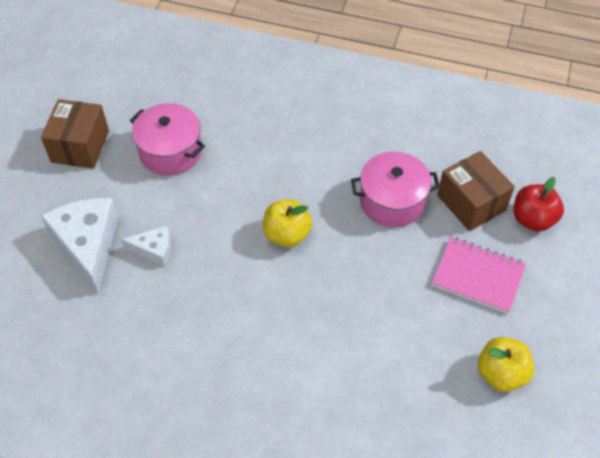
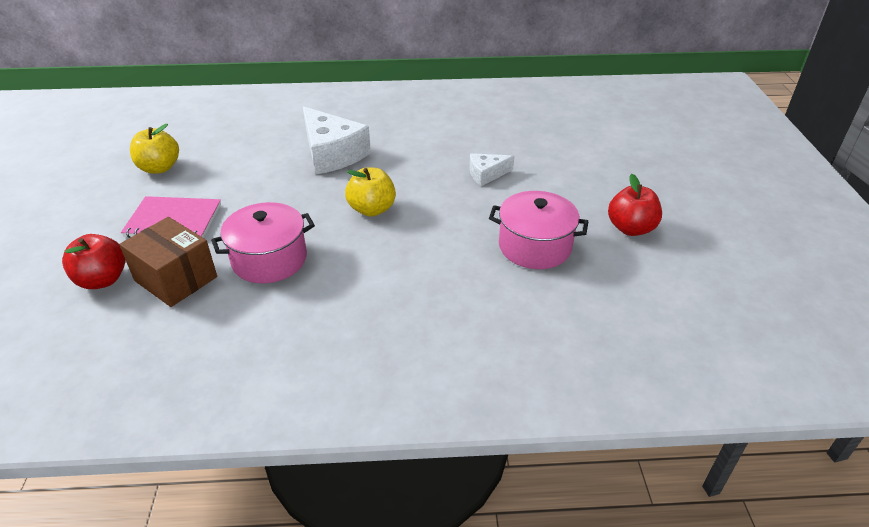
camera: 160 degrees right, 15 degrees down
(80, 146) = (630, 228): brown box -> red apple
(88, 245) = (545, 165): white cheese -> white cheese (332, 154)

